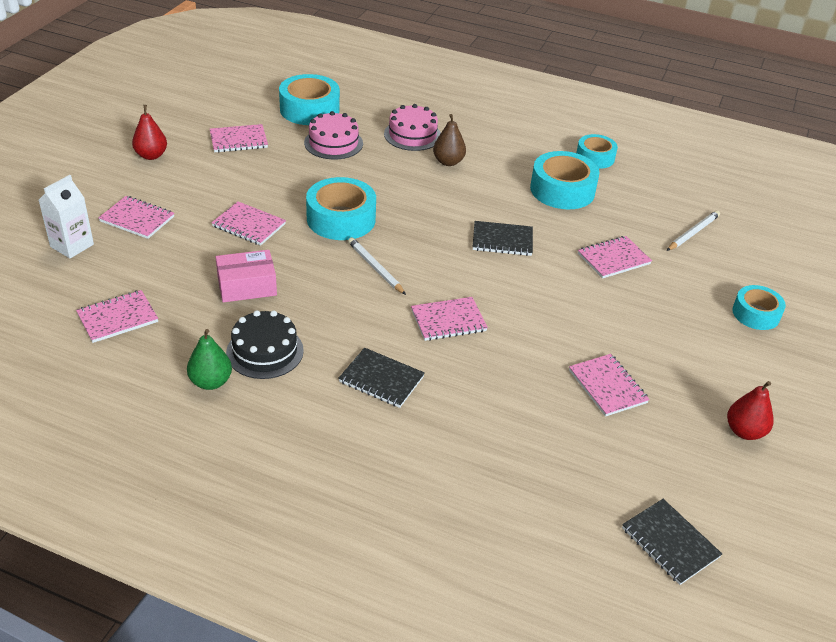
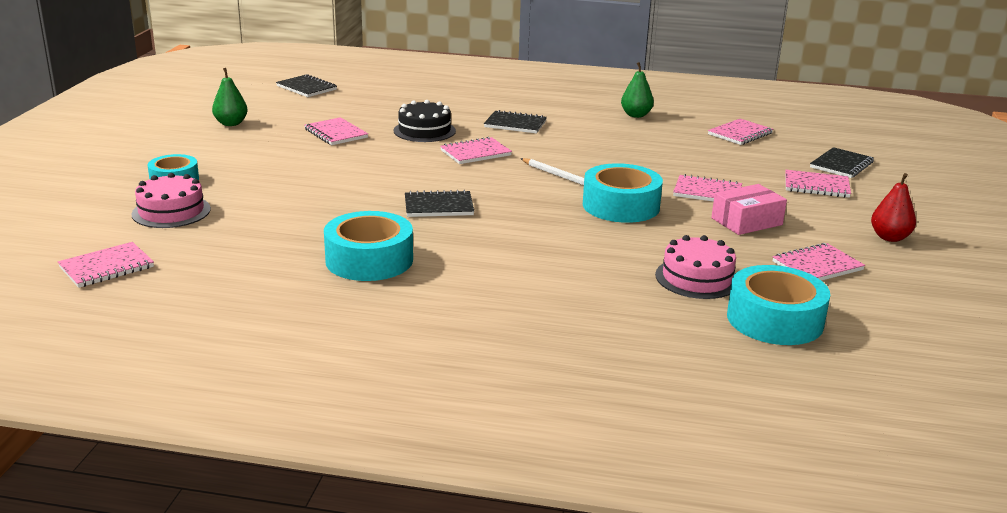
camera: 170 degrees right, 15 degrees down
(72, 245) = (841, 165): white carton -> black notebook
(247, 286) = (663, 156): pink box -> pink box (746, 221)
(265, 351) = (612, 129): black cake -> black cake (424, 131)
(412, 135) = (599, 303): pink cake -> pink cake (171, 211)
(448, 162) = (530, 274): brown pear -> none
(595, 157) = (317, 307): turquoise tape -> none
(613, 259) = (313, 204): pink notebook -> pink notebook (107, 267)
(693, 233) = (206, 235): white pencil -> none
(744, 431) = (231, 123): red pear -> green pear

